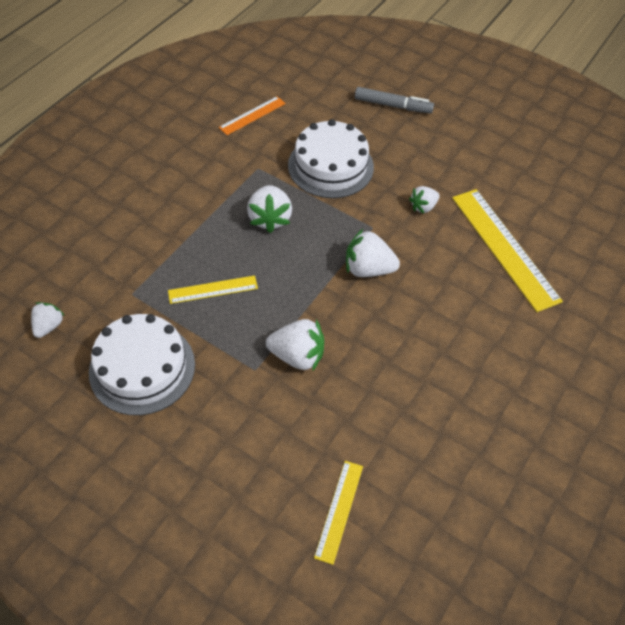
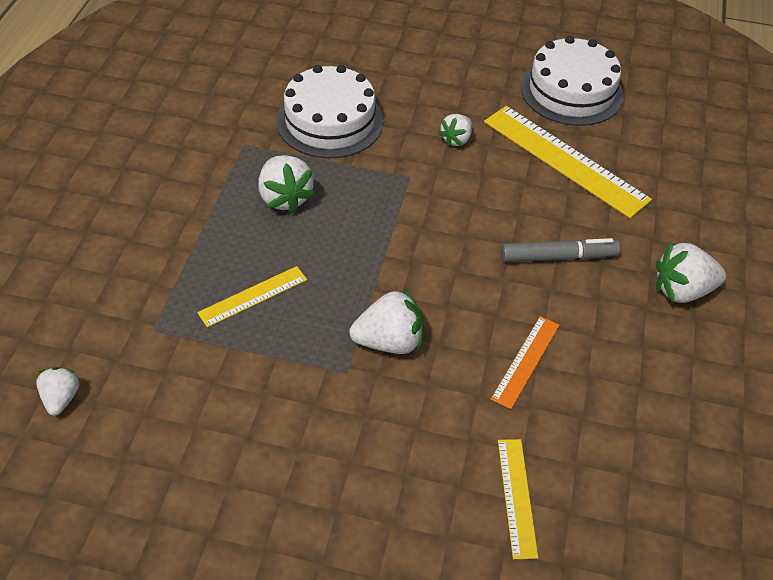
camera: 20 degrees left, 5 degrees down
(142, 368) = (206, 411): white cake -> white cake (571, 91)
(252, 115) = (209, 87): orange ruler -> orange ruler (526, 361)
(368, 269) = (426, 223): white strawberry -> white strawberry (682, 290)
(393, 106) = (371, 38): grey marker -> grey marker (558, 257)

